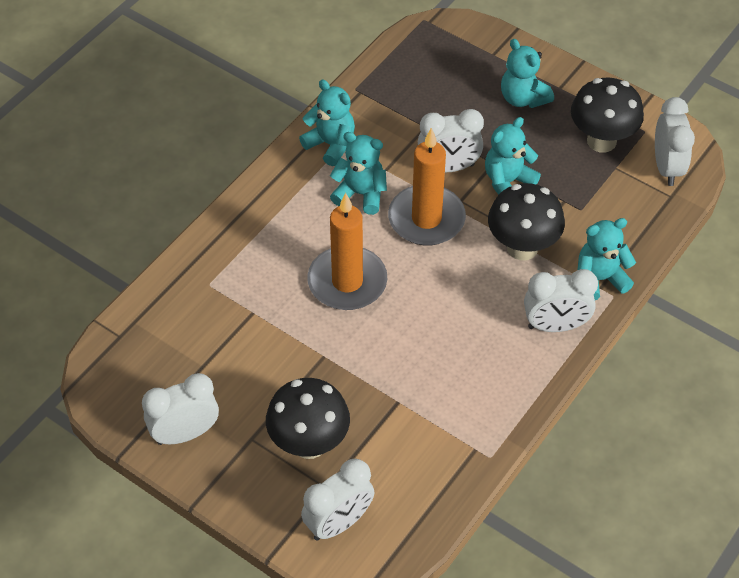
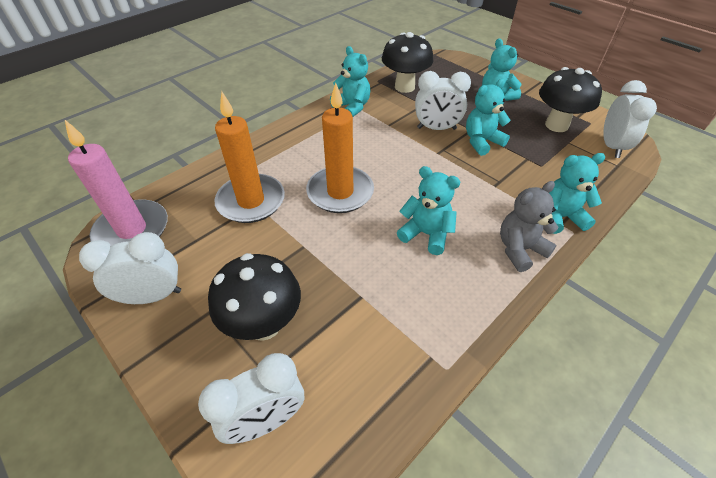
camera: 10 degrees right, 5 degrees down
(125, 365) = (132, 230): none -> pink candle
(360, 194) = (366, 137): turquoise teddy bear -> turquoise teddy bear (426, 234)
(426, 219) = (414, 158): orange candle -> orange candle (251, 201)
(522, 248) = (491, 186): black mushroom -> black mushroom (404, 87)
(555, 326) = (519, 249): white clock -> grey teddy bear

